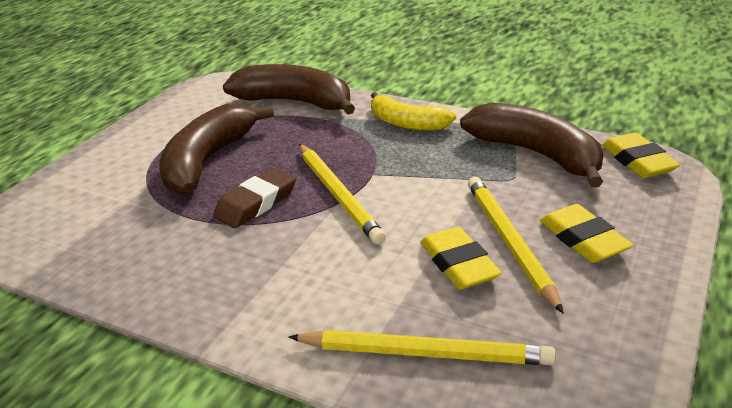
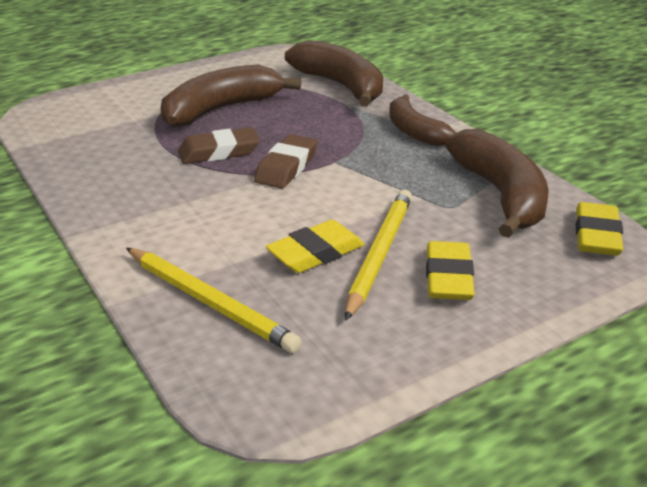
camera: 30 degrees right, 0 degrees up
(337, 195) = (286, 167): yellow pencil -> brown eraser
(407, 123) = (414, 131): yellow banana -> brown banana
(458, 264) = (315, 253): yellow eraser -> yellow eraser turned 45 degrees clockwise

